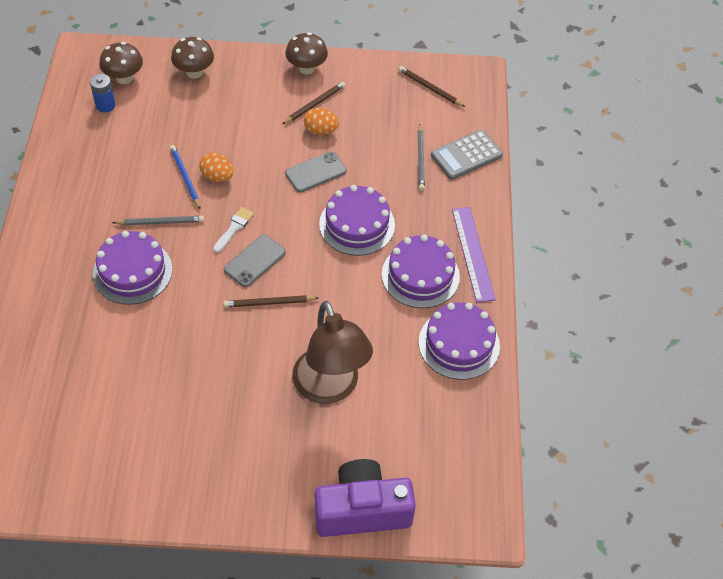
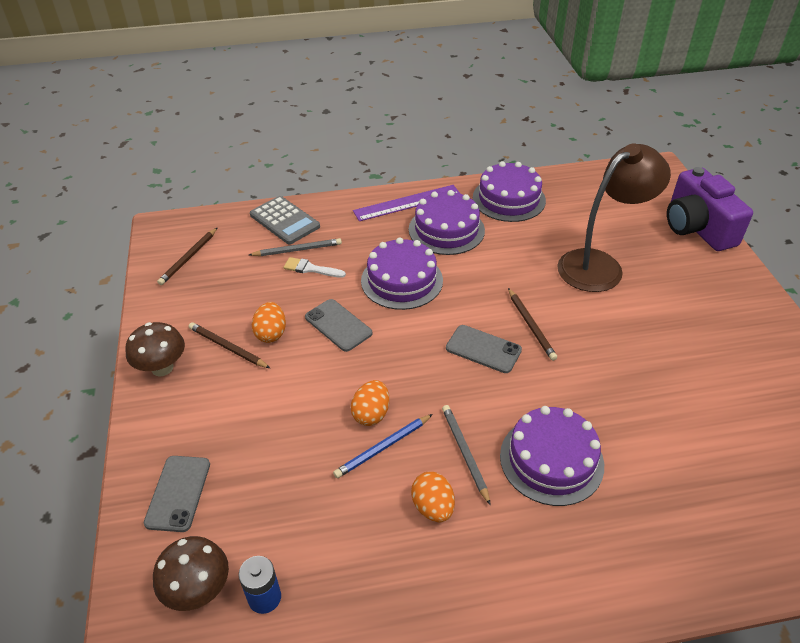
camera: 100 degrees left, 10 degrees down
(126, 194) = (433, 507): none -> orange egg
(194, 72) = (178, 493): brown mushroom -> grey phone
(234, 228) = (445, 378): white brush -> white brush (311, 269)

